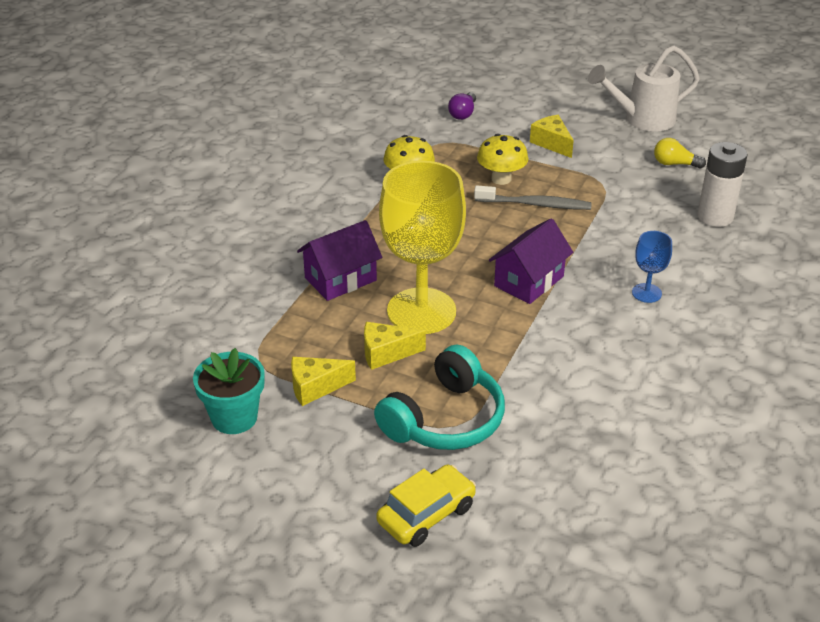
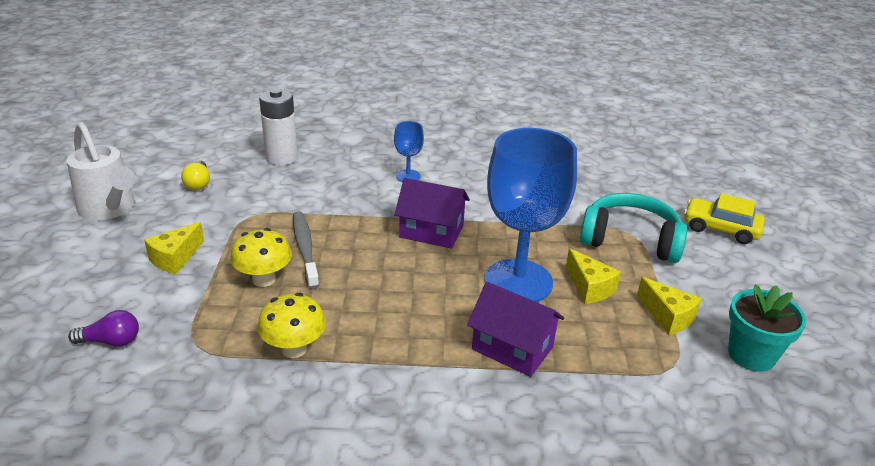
camera: 115 degrees left, 5 degrees down
(421, 311) = (518, 281): yellow goblet -> blue goblet

